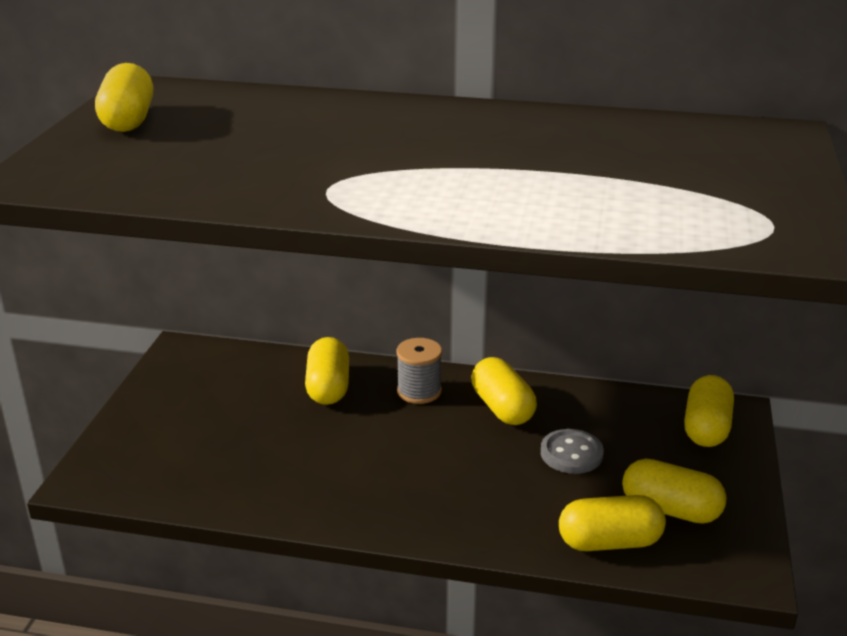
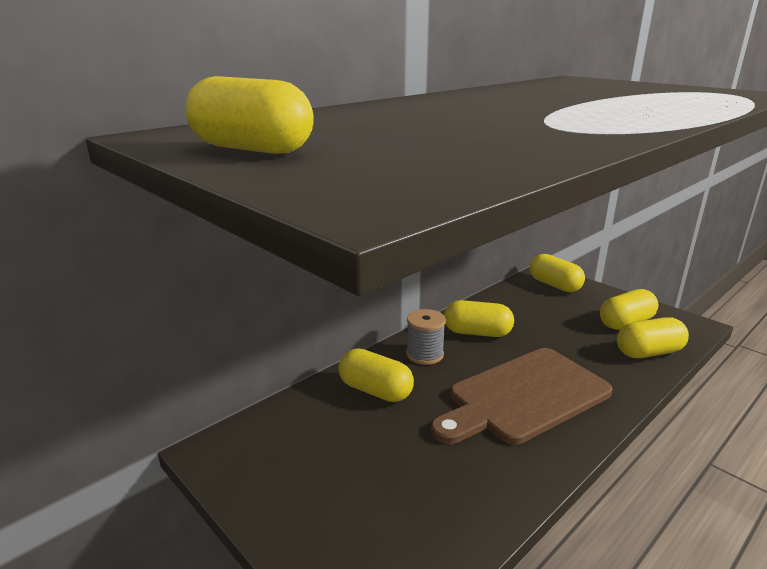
camera: 55 degrees left, 5 degrees down
(408, 473) = (524, 396): none -> brown cutting board
(571, 453) = (548, 330): grey button -> none
(609, 542) = (648, 352): yellow capsule -> yellow capsule turned 45 degrees clockwise

